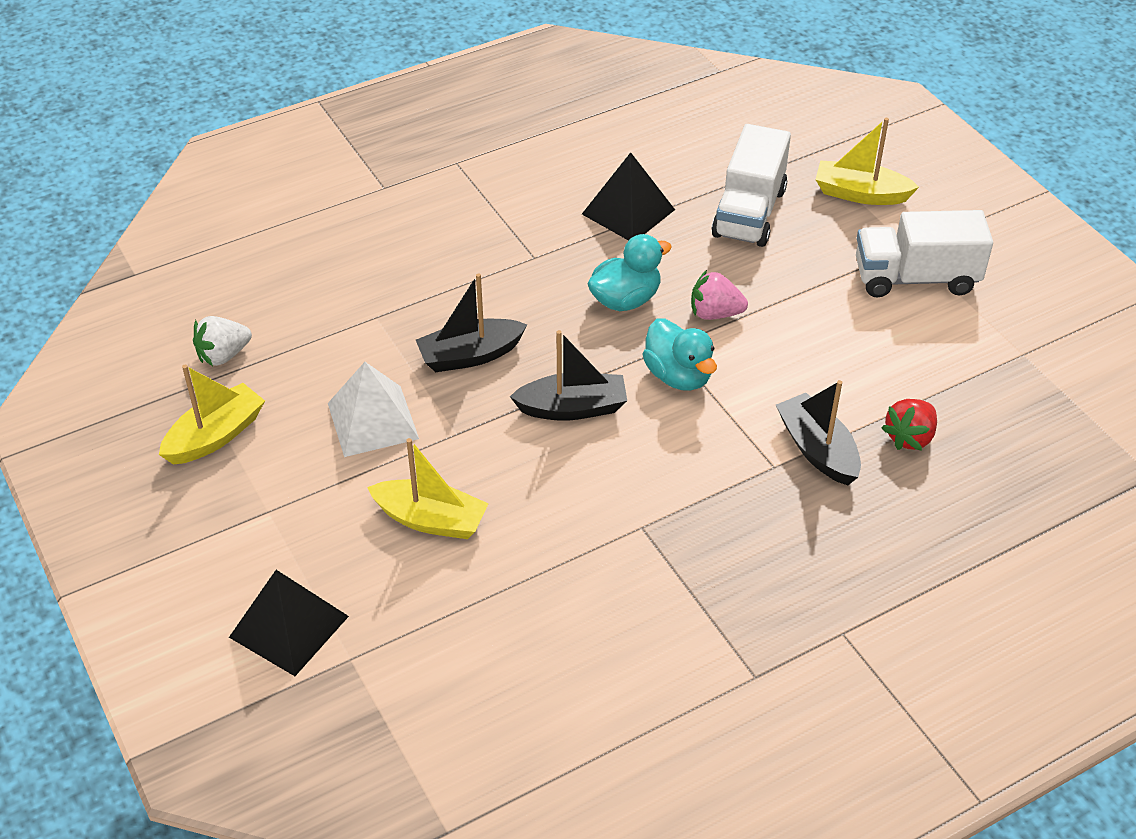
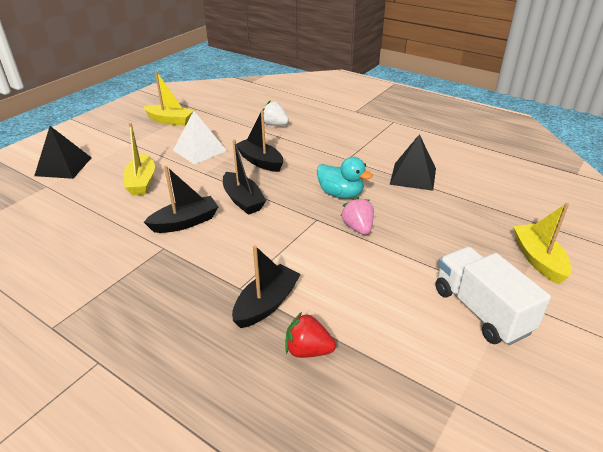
camera: 65 degrees right, 10 degrees down
(223, 355) = (218, 109): white strawberry -> white strawberry (275, 125)
(591, 488) = (185, 222): none -> black boat
(678, 376) = (293, 228): turquoise duck -> none
(749, 213) = (461, 217): white truck -> none

